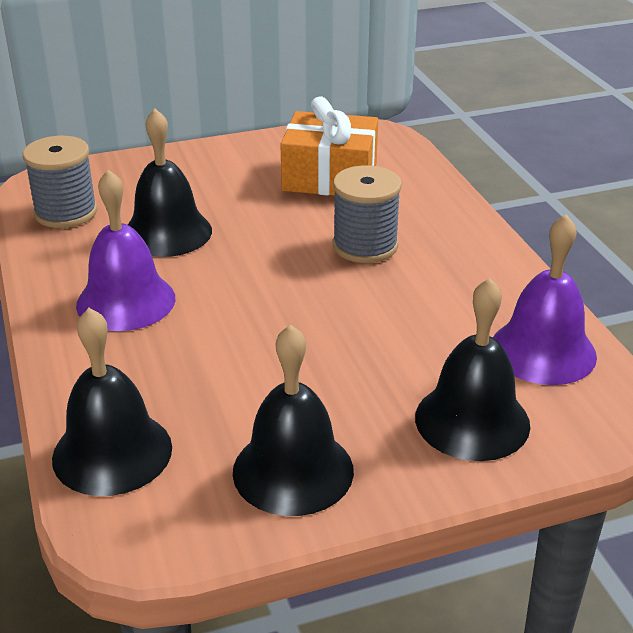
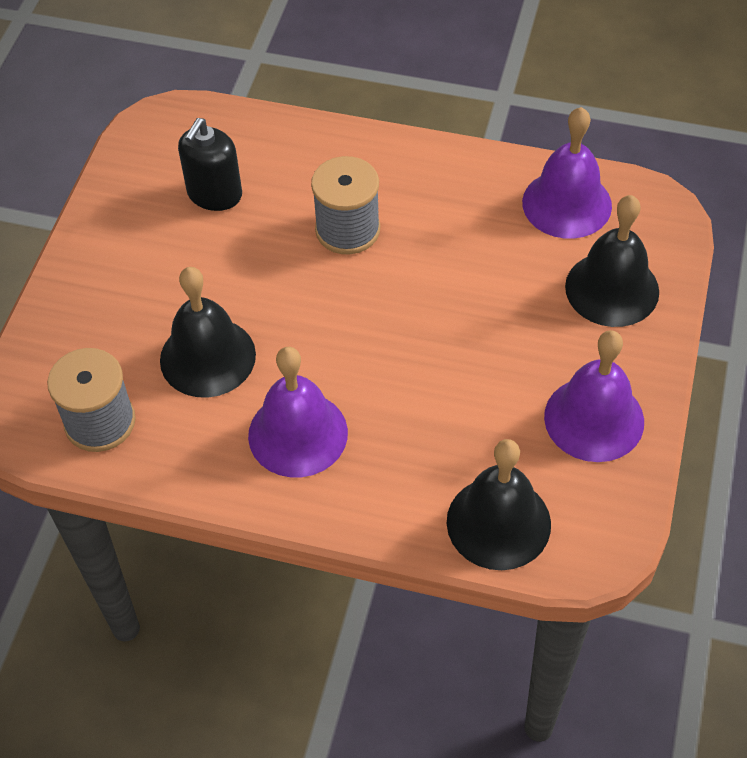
camera: 55 degrees left, 20 degrees up
(293, 470) = (594, 419): black bell -> purple bell
(330, 177) = (214, 194): orange gift -> black soap dispenser

